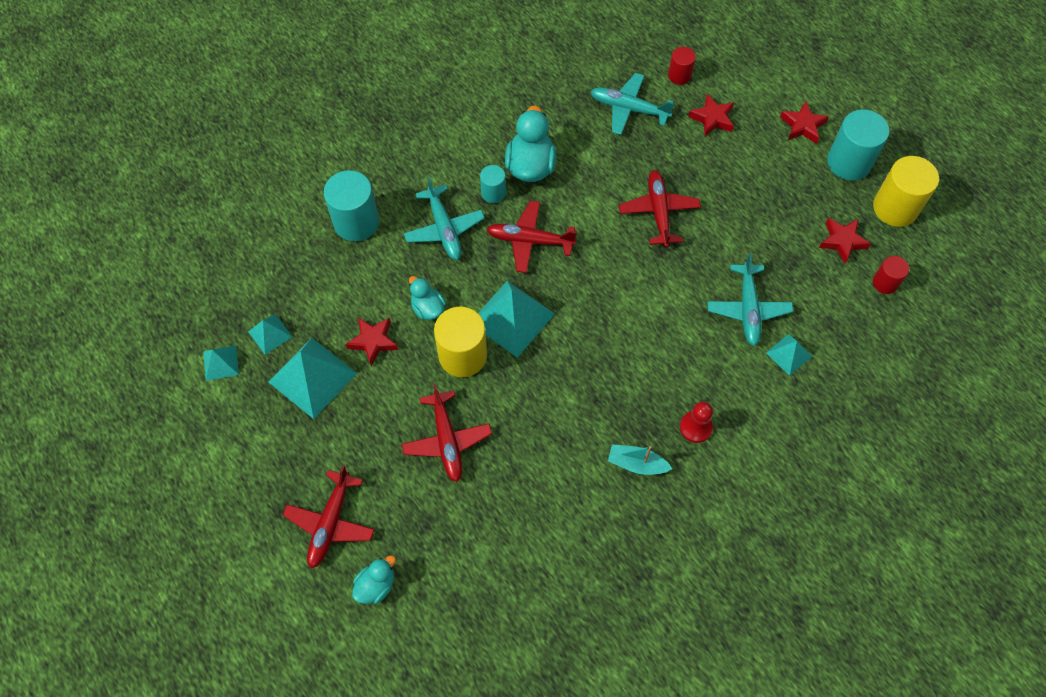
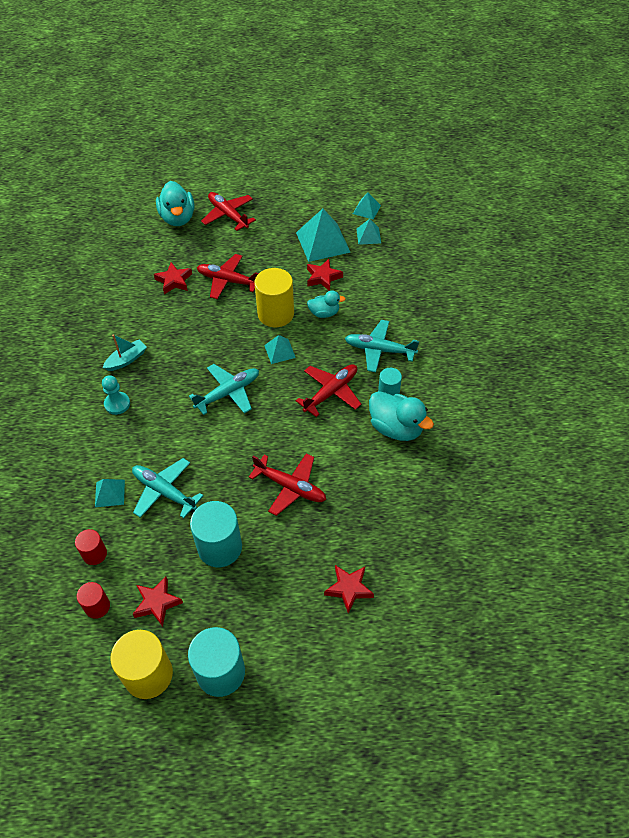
camera: 125 degrees right, 10 degrees down
(356, 222) = (421, 307): turquoise cylinder -> turquoise cylinder (220, 547)
(376, 585) = (178, 218): turquoise duck -> turquoise duck, size x1.69
(512, 318) = (279, 351): turquoise pyramid -> turquoise pyramid, size x0.52
(628, 108) = (405, 529): turquoise plane -> turquoise plane (228, 393)
(679, 75) = (414, 594): red cylinder -> red cylinder (95, 554)
(695, 427) = (117, 404): red pawn -> turquoise pawn
(802, 126) = (287, 662): red star -> red star (174, 281)

